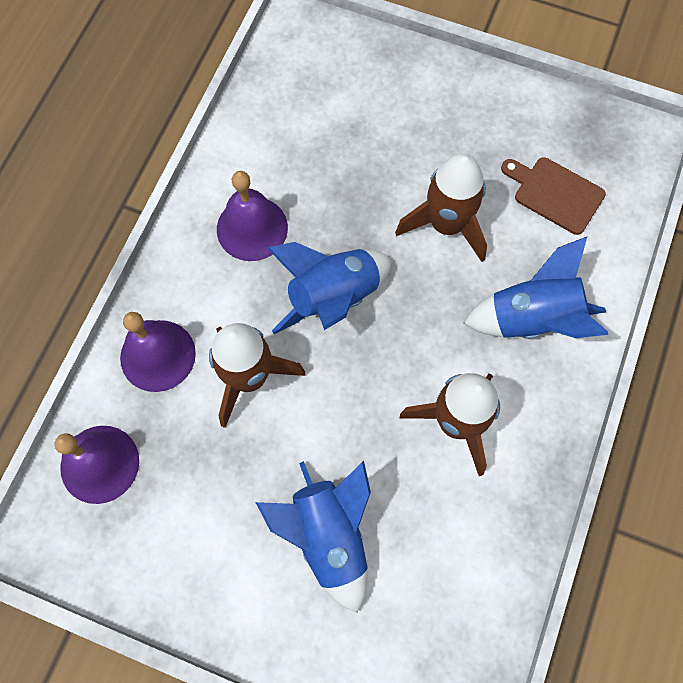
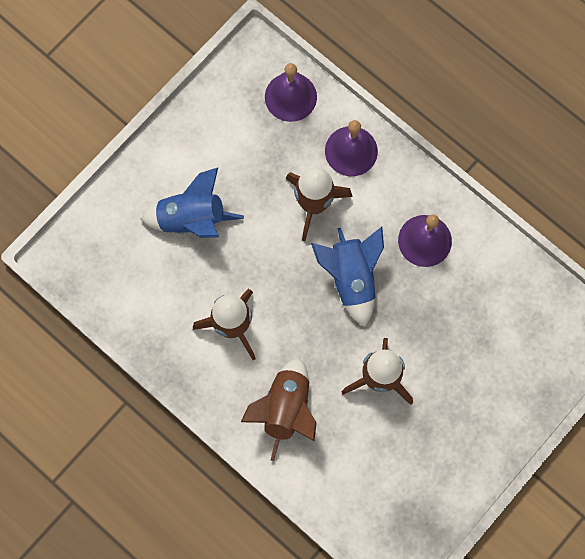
camera: 110 degrees right, 5 degrees up
(532, 319) = (285, 409): blue rocket -> brown rocket
(555, 193) = (377, 469): brown cutting board -> none

